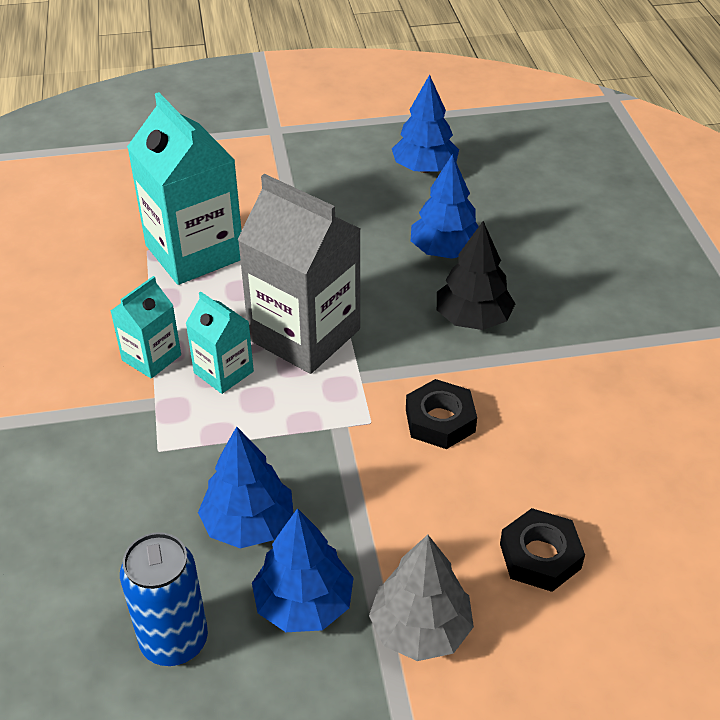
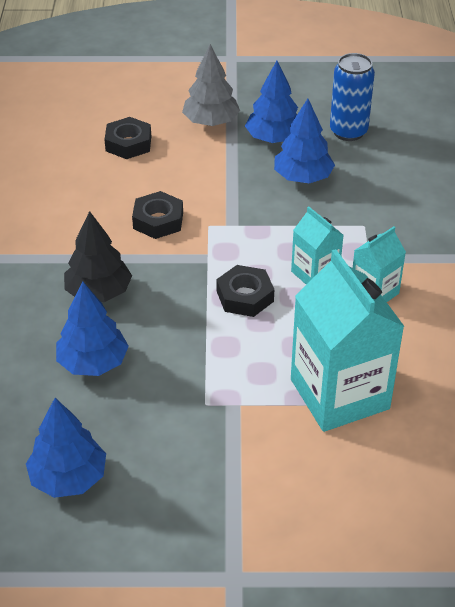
camera: 170 degrees left, 0 degrees up
(304, 335) = (245, 296): grey carton -> black nut

